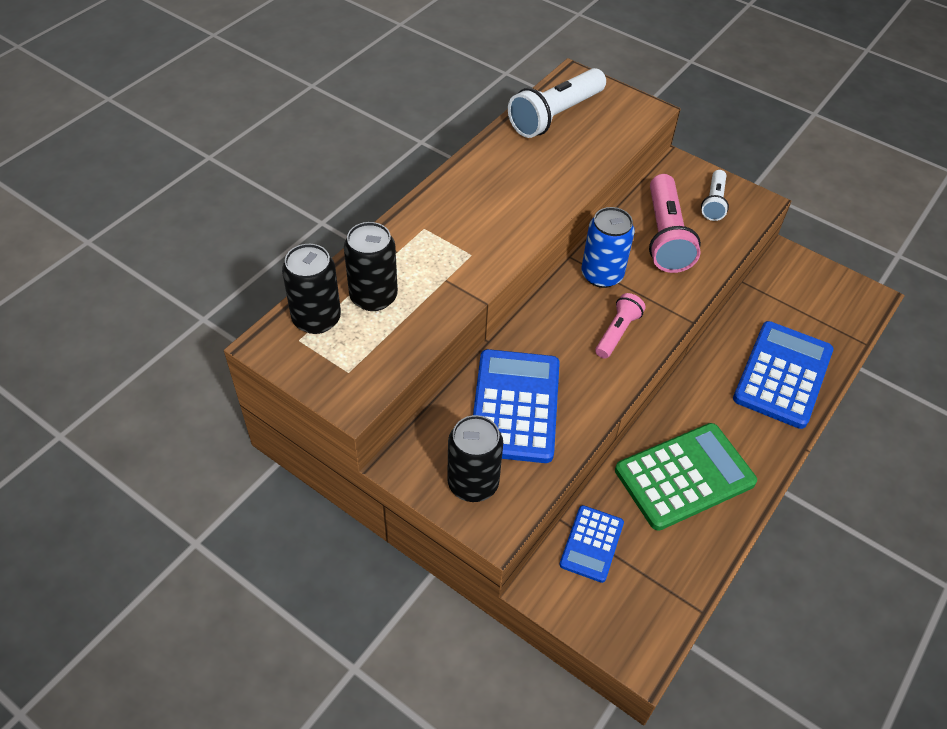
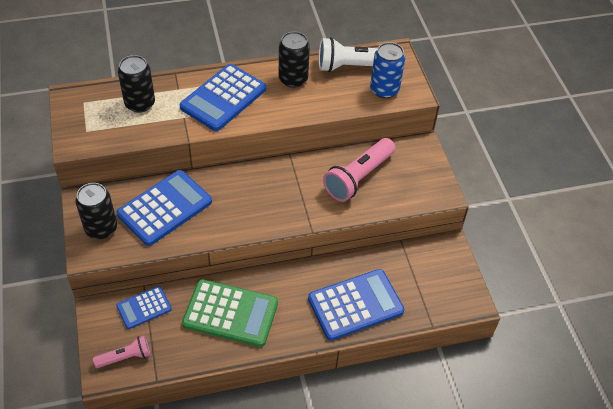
camera: 40 degrees right, 0 degrees up
(316, 319) = (102, 97): black can -> black can (293, 79)
(462, 230) = (223, 98): none -> blue calculator
(602, 275) = (294, 174): blue can -> blue can (384, 90)
(617, 333) = (263, 209): pink flashlight -> pink flashlight (125, 357)
(713, 202) = (414, 177): white flashlight -> none

